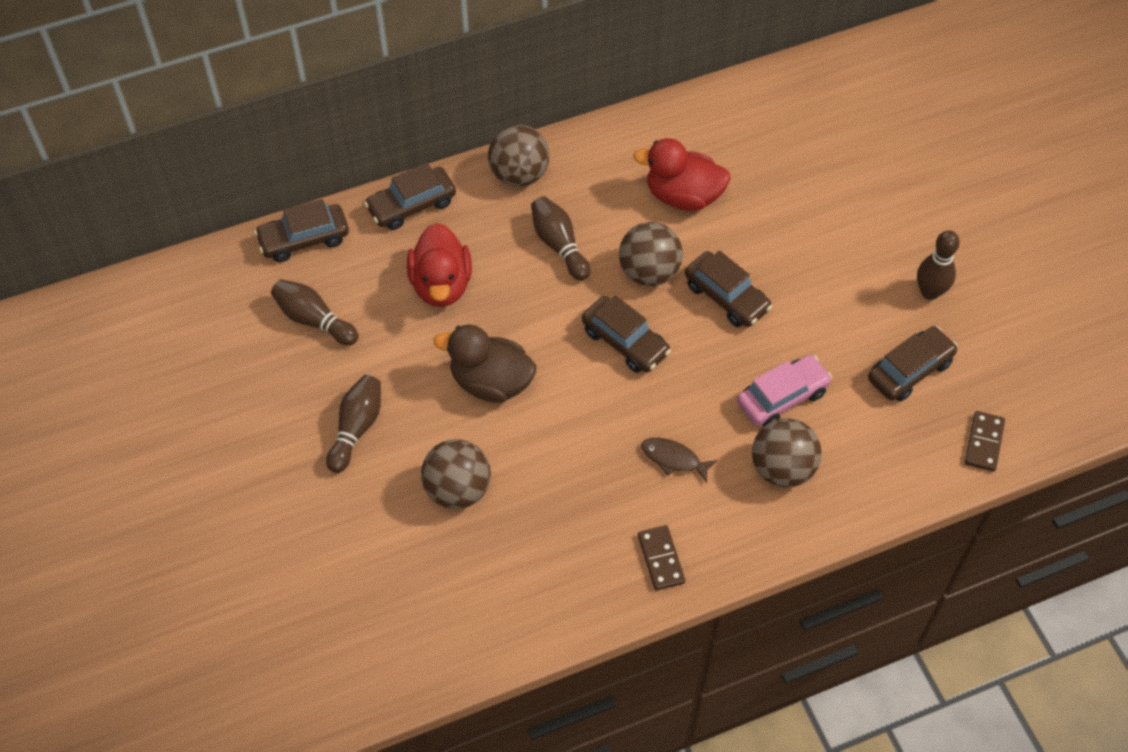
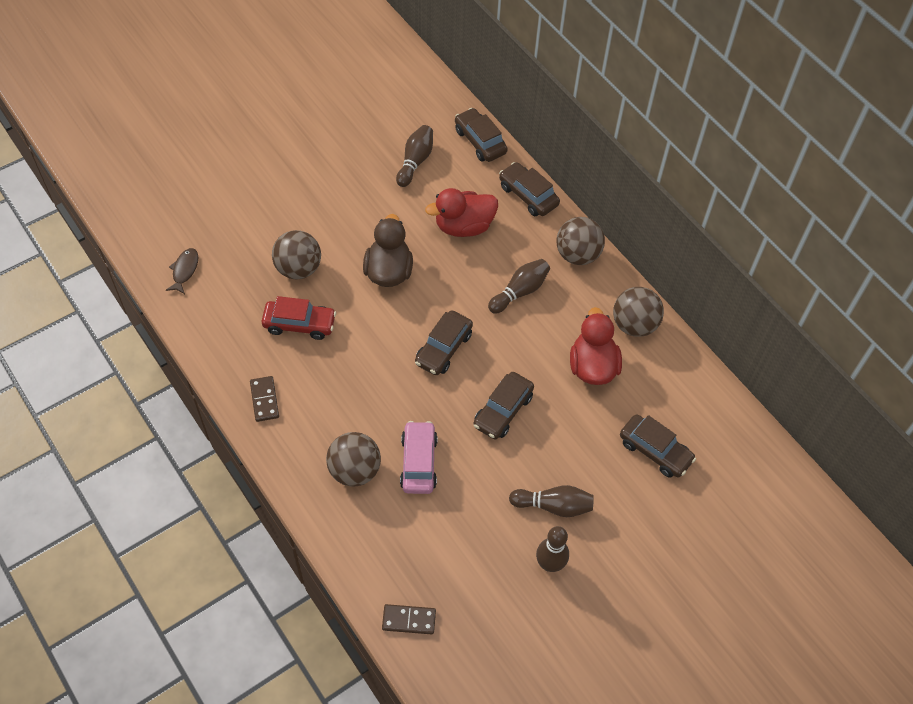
camera: 75 degrees right, 0 degrees up
(356, 428) = (335, 203): brown bowling pin -> brown bowling pin (553, 506)
(550, 500) = (299, 324): none -> red car
(649, 272) = (512, 354): brown ball -> brown ball (634, 325)
(660, 559) = (264, 400): brown domino -> brown domino turned 75 degrees counterclockwise
(673, 459) = (348, 396): brown fish -> brown fish (184, 270)
(782, 397) = (418, 462): pink car -> pink car turned 135 degrees counterclockwise
(909, 370) = (466, 555): brown car -> brown car (655, 451)

